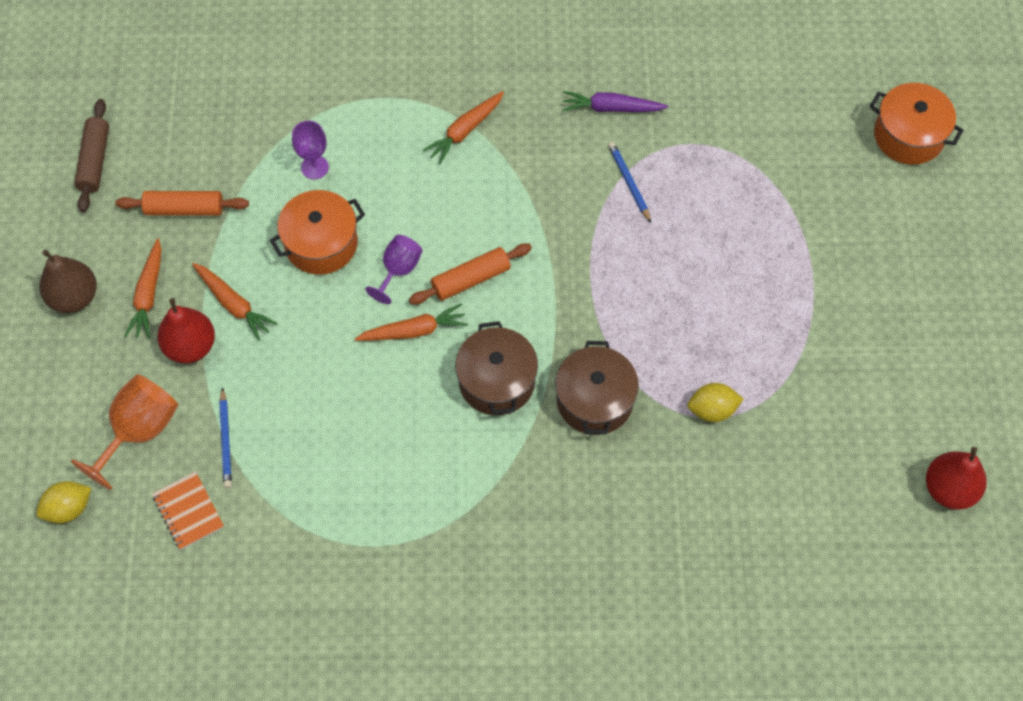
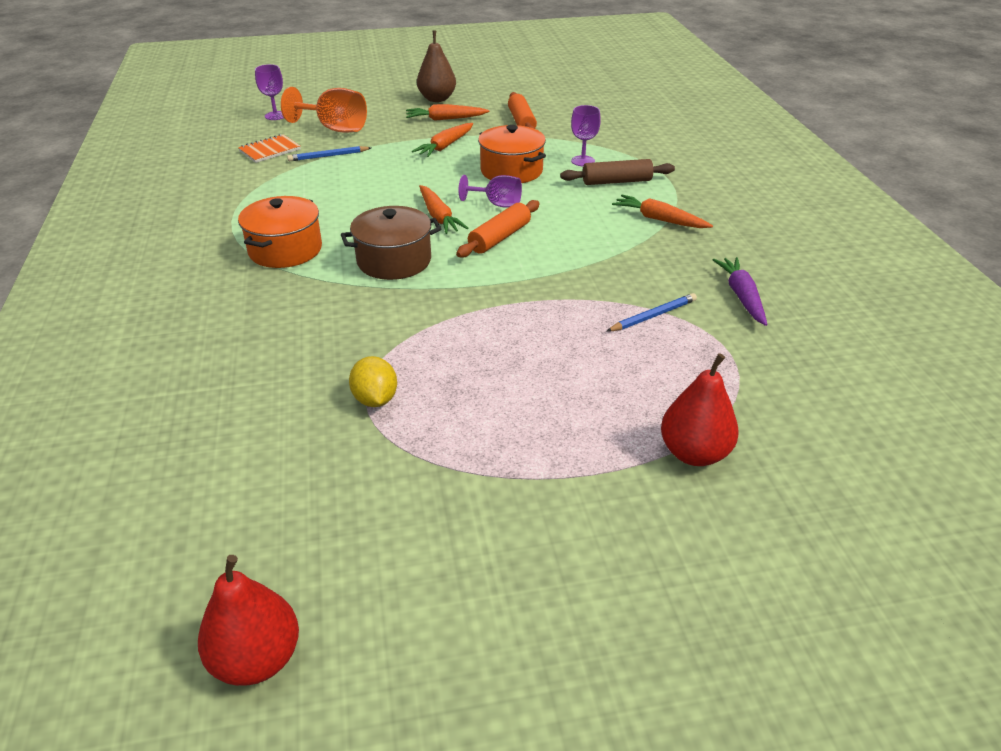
camera: 80 degrees right, 25 degrees down
(68, 509) = (275, 116): yellow lemon -> purple goblet
(95, 161) = (548, 92): brown rolling pin -> brown rolling pin (616, 182)
(190, 346) = (406, 136): red pear -> red pear (694, 453)
(471, 279) = (499, 238): orange rolling pin -> orange rolling pin turned 75 degrees clockwise
(595, 400) = (379, 317): brown pot -> none
(908, 135) = (884, 570): orange pot -> orange pot (285, 250)

